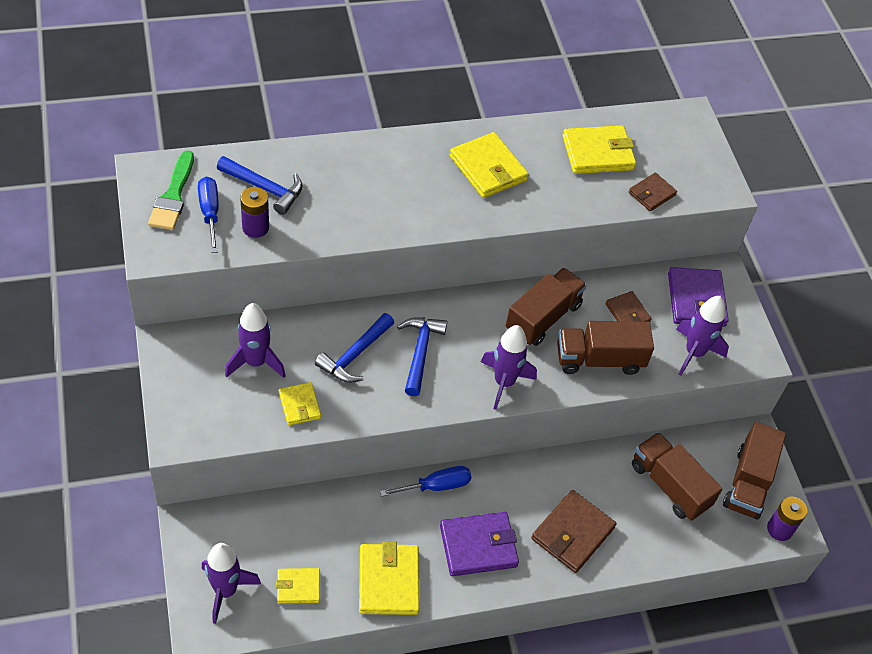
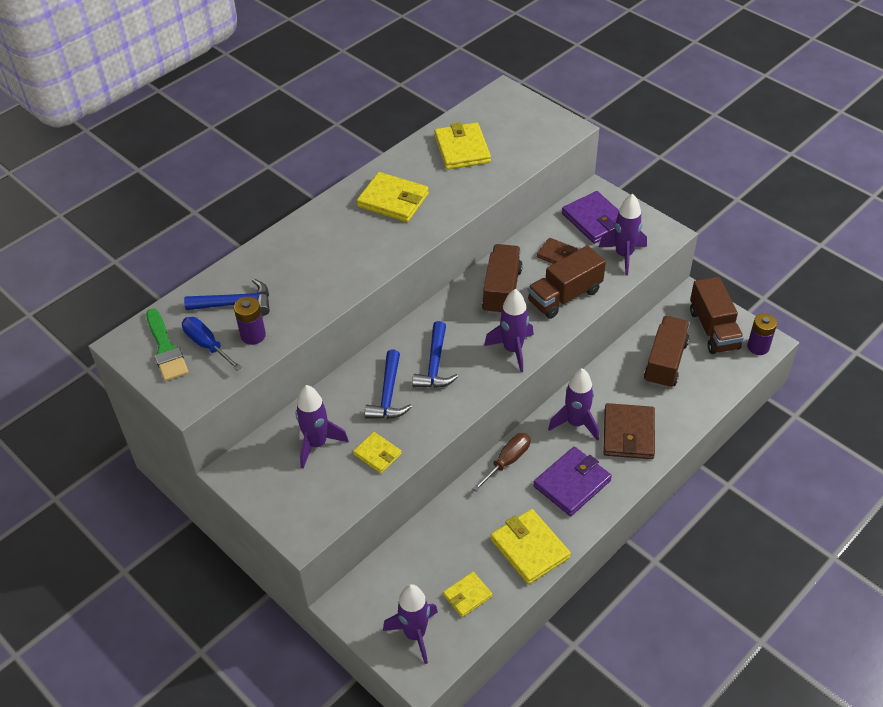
camera: 25 degrees left, 5 degrees down
(420, 352) = (435, 364): blue hammer -> blue hammer turned 150 degrees counterclockwise
(436, 486) = (507, 461): blue screwdriver -> brown screwdriver
(530, 491) = (576, 423): none -> purple rocket
(598, 153) = (462, 149): yellow wallet -> yellow wallet turned 60 degrees counterclockwise
(652, 194) = (523, 156): brown wallet -> none
(669, 485) = (665, 362): brown truck -> brown truck turned 90 degrees clockwise

